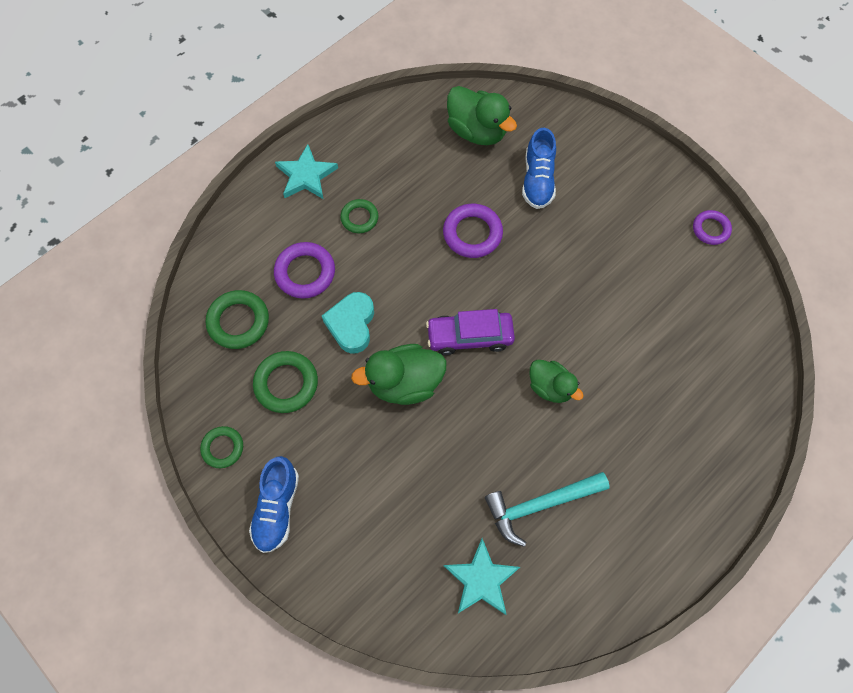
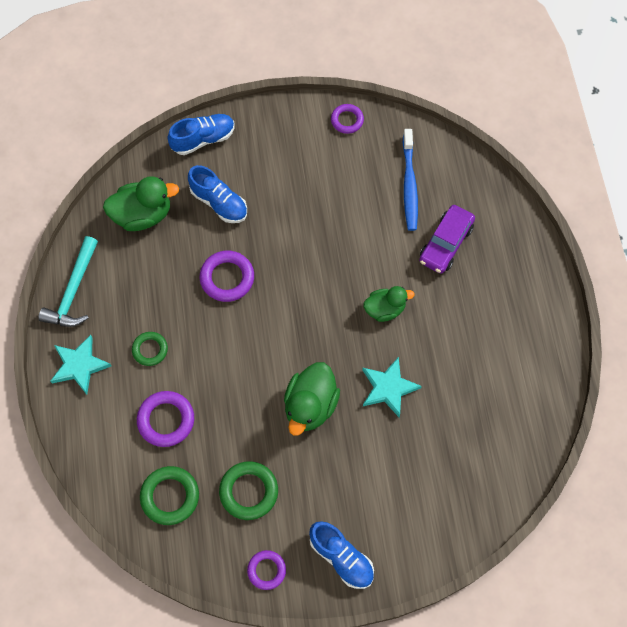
camera: 55 degrees left, 0 degrees up
(223, 448) = (266, 570): green ring -> purple ring
(351, 324) = (236, 413): turquoise heart -> none
(469, 336) = (307, 336): purple car -> purple car (445, 243)
(481, 579) = (486, 448): turquoise star -> turquoise star (388, 388)
(540, 505) = (462, 375): turquoise hammer -> turquoise hammer (73, 291)
(586, 129) = (203, 139): none -> blue shoe
(695, 326) = (409, 185): none -> blue toothbrush

